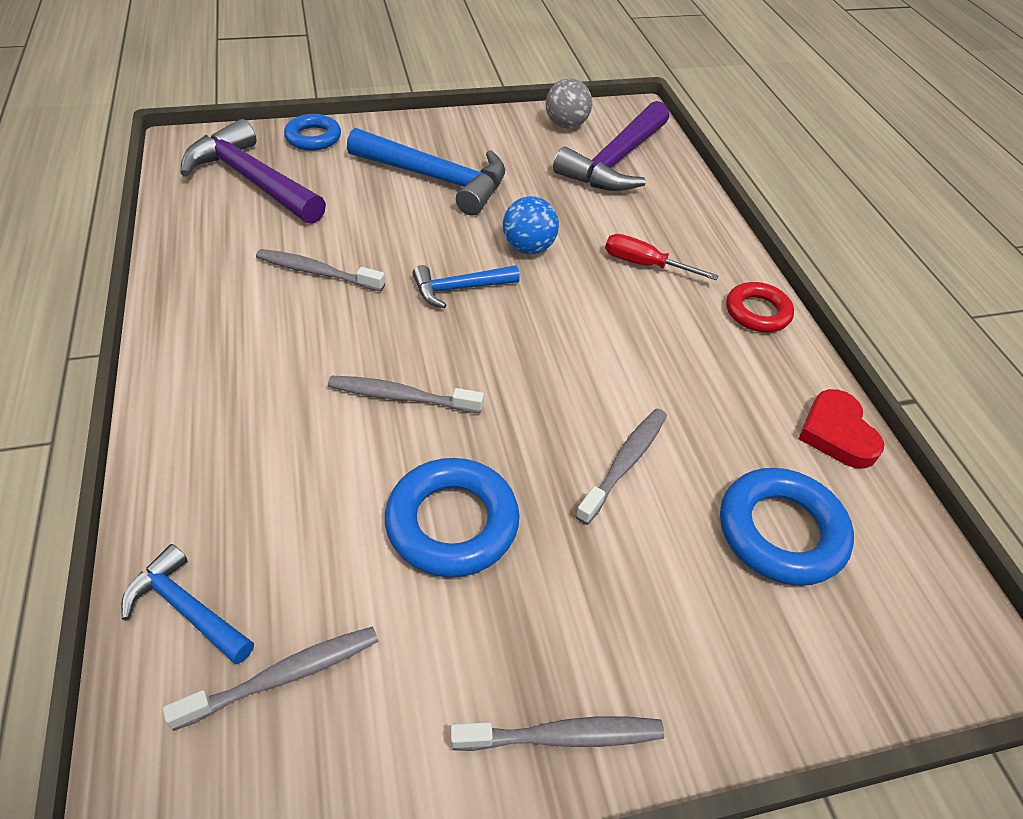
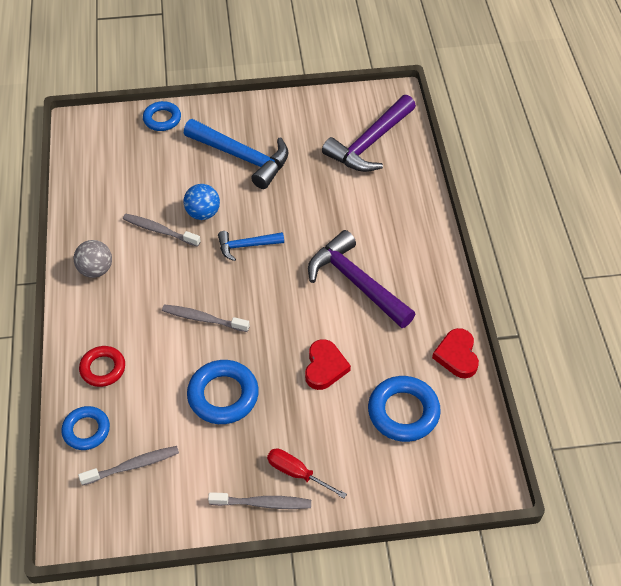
camera: 10 degrees right, 5 degrees up
(186, 608) = (86, 430): blue hammer -> blue ring
(252, 180) = (120, 156): purple hammer -> purple hammer (356, 282)
(528, 248) = (295, 216): blue ball -> blue ball (203, 213)
(566, 125) = (341, 108): grey ball -> grey ball (96, 270)
(624, 463) = (325, 367): grey toothbrush -> red heart
(645, 265) = (370, 231): red screwdriver -> red screwdriver (297, 473)
(757, 312) = (434, 270): red ring -> red ring (103, 368)

